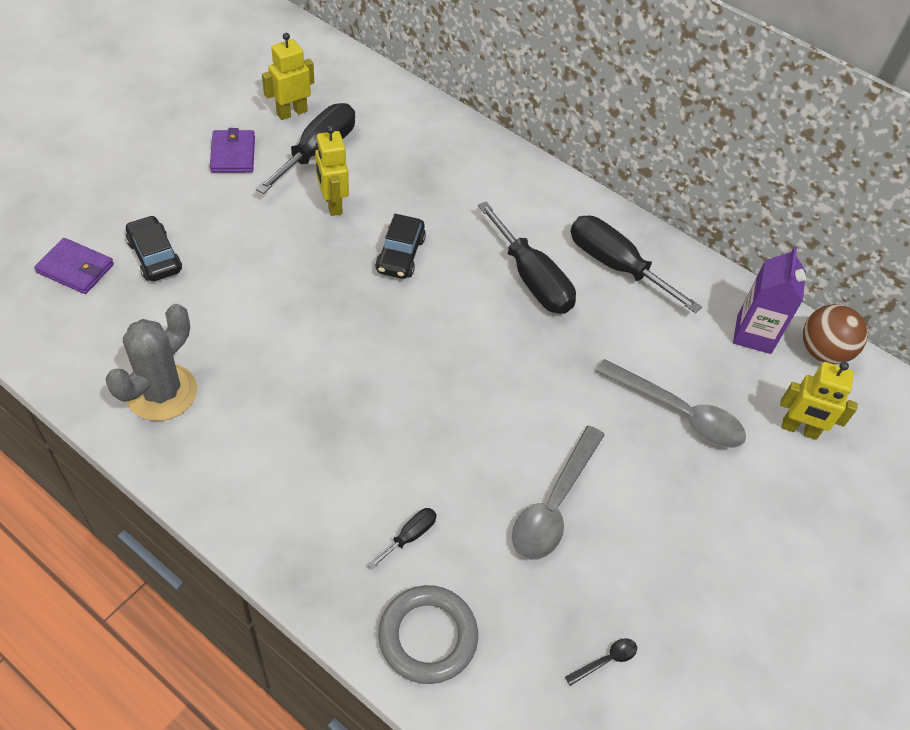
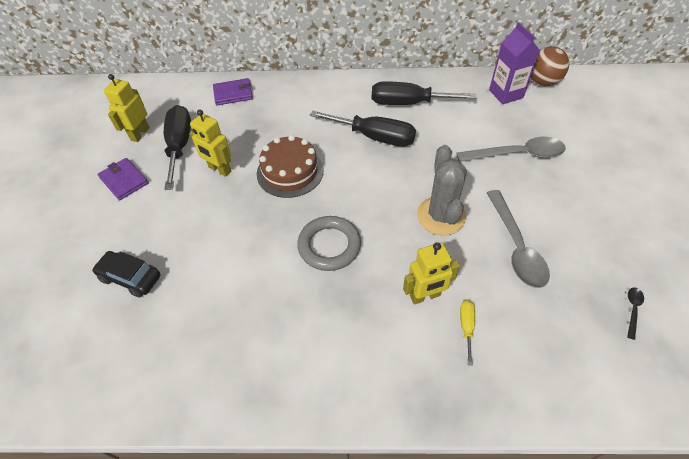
camera: 30 degrees left, 0 degrees up
(75, 269) = (77, 326): purple wallet -> purple wallet (233, 94)
(162, 392) = (224, 362): grey cactus -> grey cactus (441, 216)
(400, 255) = (290, 172): black car -> brown cake
(410, 536) = (466, 327): black screwdriver -> yellow screwdriver
(427, 636) = (540, 378): grey ring -> grey ring (329, 246)
(799, 429) = (574, 124): yellow robot -> yellow robot (425, 296)

